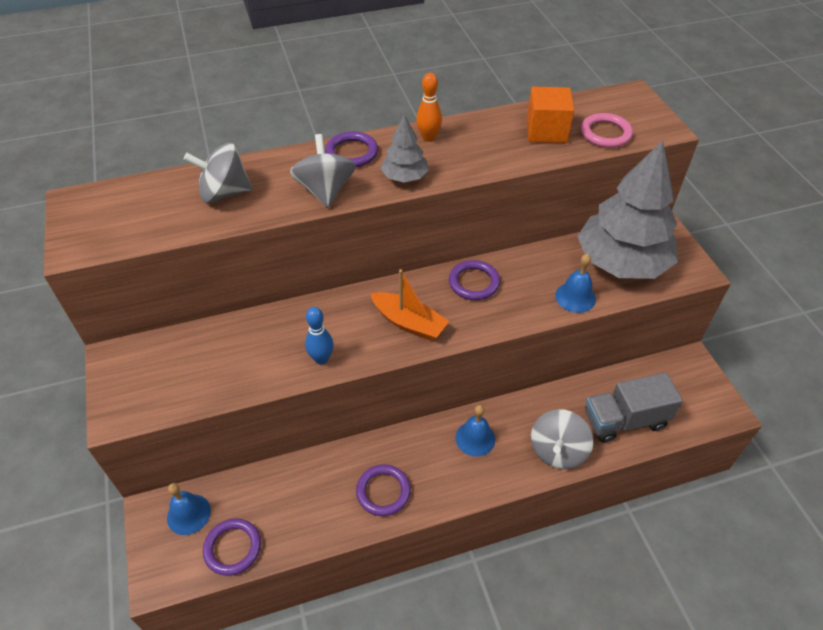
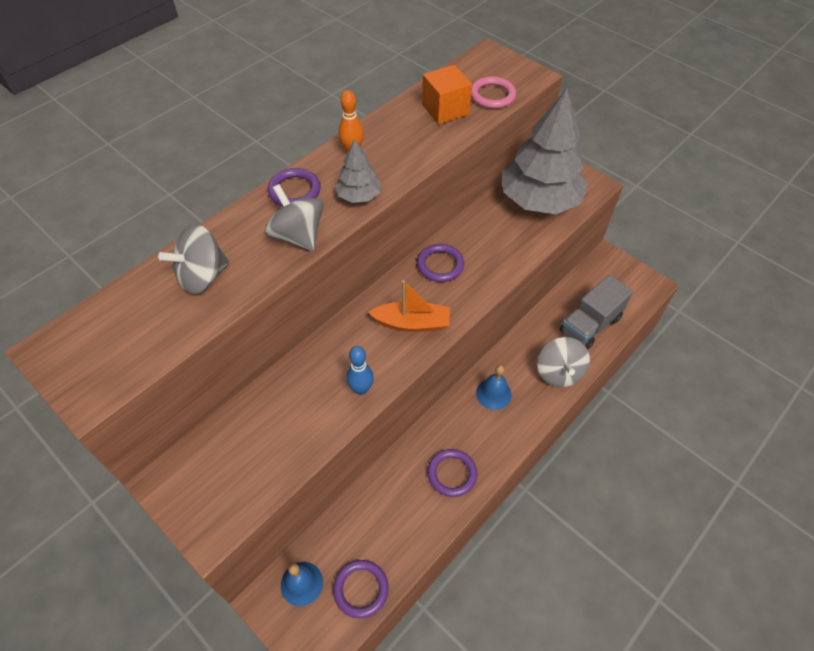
camera: 30 degrees left, 5 degrees up
(575, 297) = (525, 243): blue bell -> none

